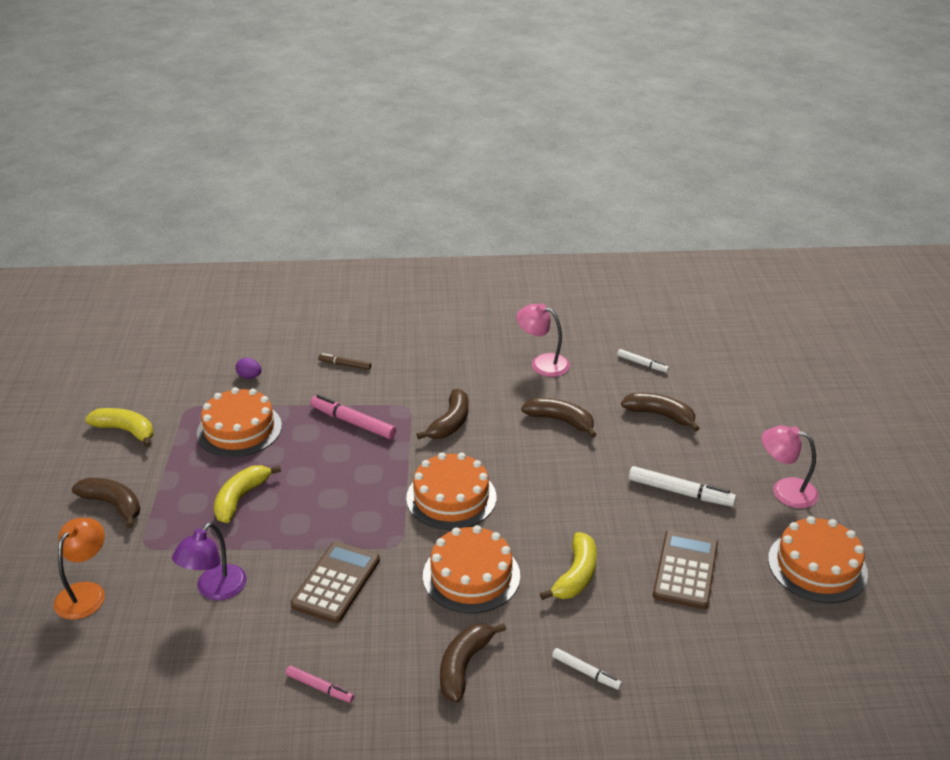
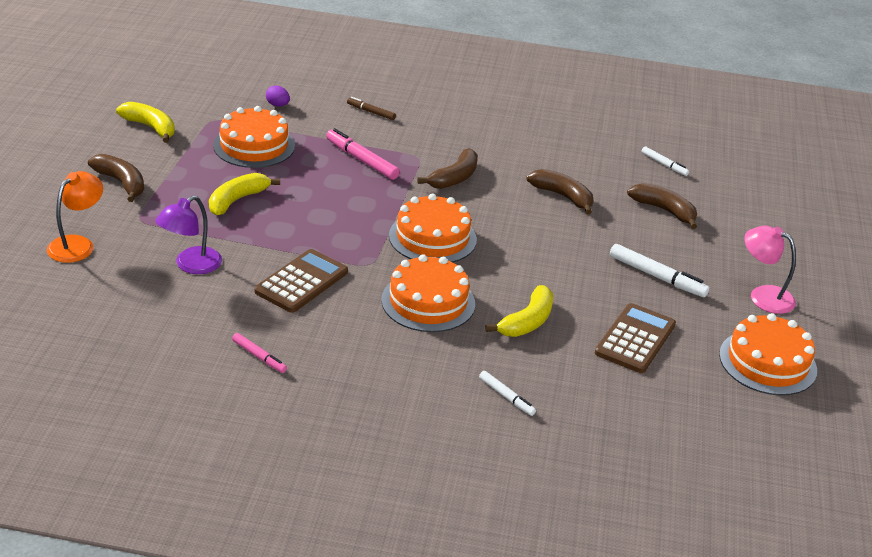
camera: 10 degrees right, 0 degrees up
(464, 666) = (395, 368): brown banana -> none
(542, 363) = (564, 145): pink lamp -> none

